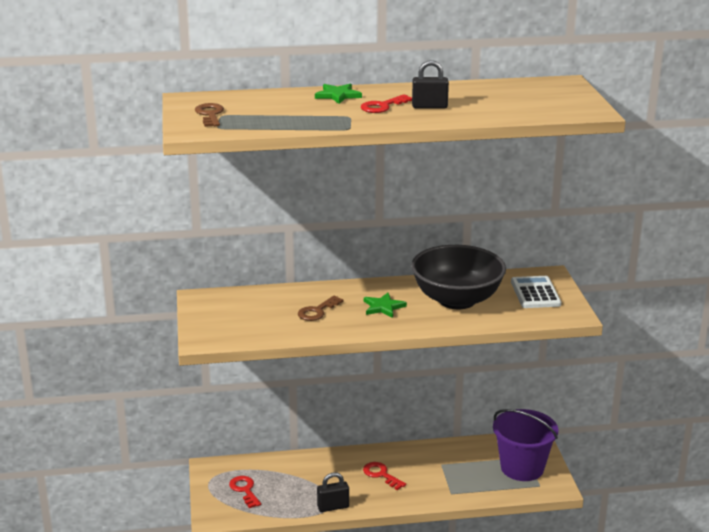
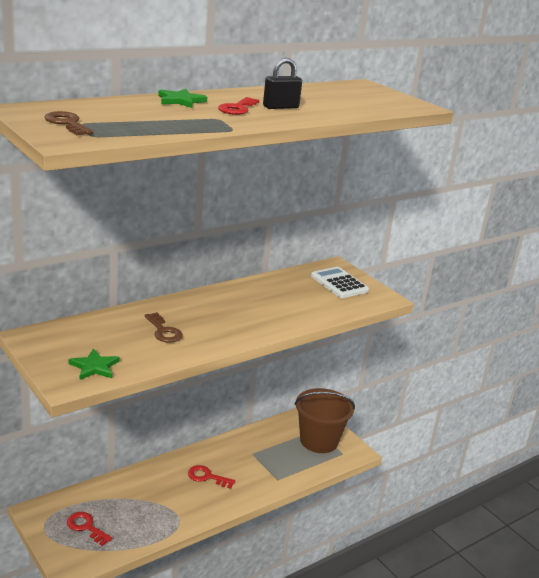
camera: 30 degrees left, 0 degrees up
(317, 311) = (164, 331): brown key -> brown key turned 45 degrees counterclockwise
(333, 507) = (183, 521): black padlock -> none
(383, 307) = (222, 317): green star -> green star (94, 367)
(457, 300) = (281, 299): black bowl -> none
(522, 468) = (319, 441): purple bucket -> brown bucket

